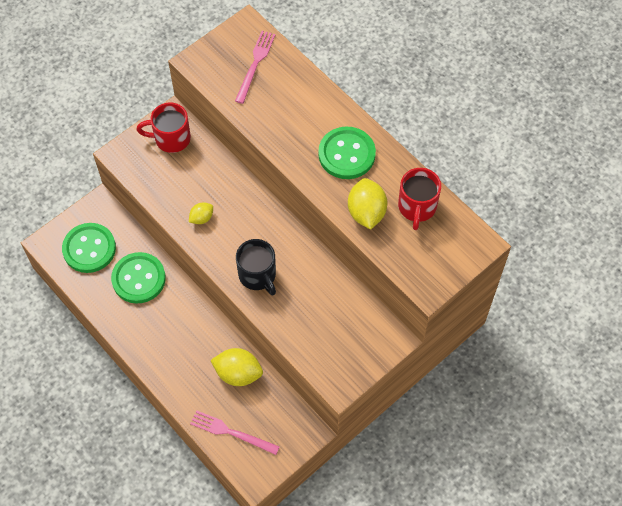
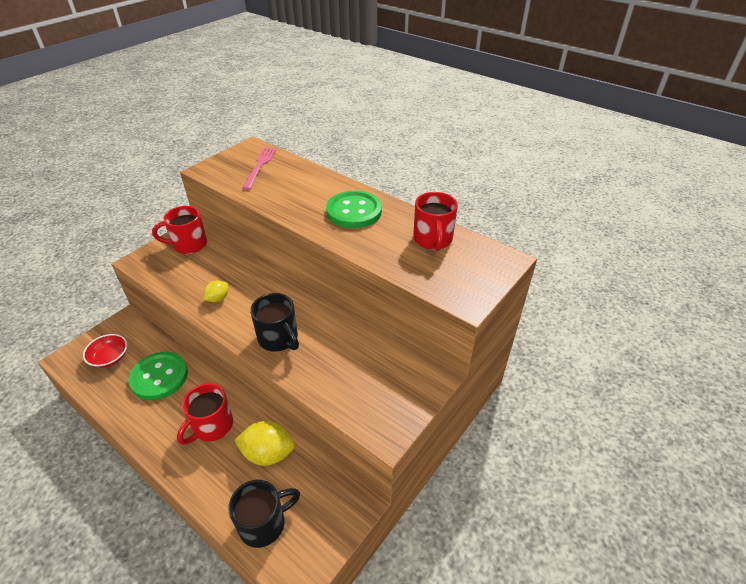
camera: 10 degrees left, 20 degrees down
(89, 249) = (109, 357): green button -> red bowl
(188, 339) = (211, 426): none -> red mug
(231, 432) = (264, 523): pink fork -> black mug
(366, 212) = (383, 249): yellow lemon -> none

